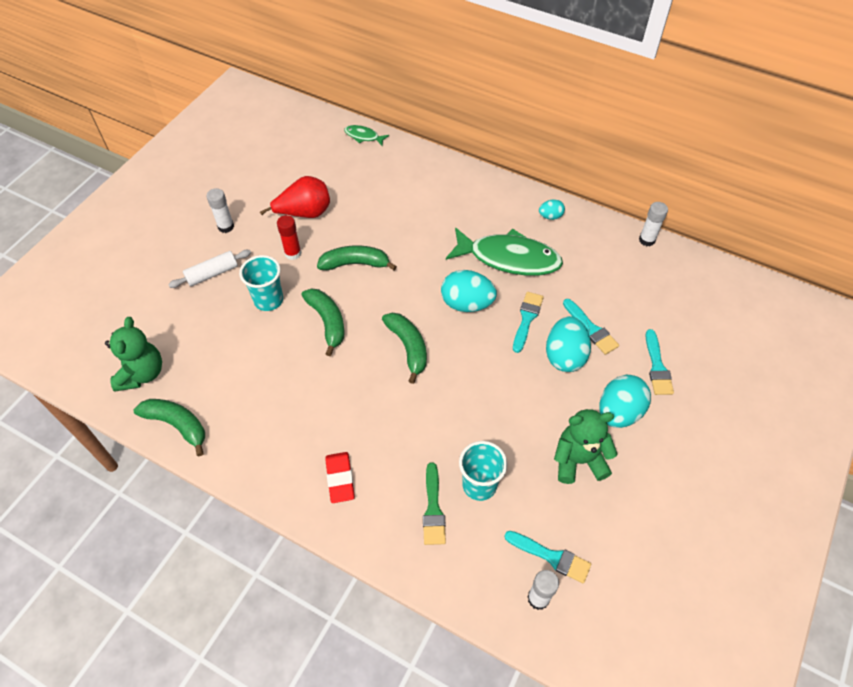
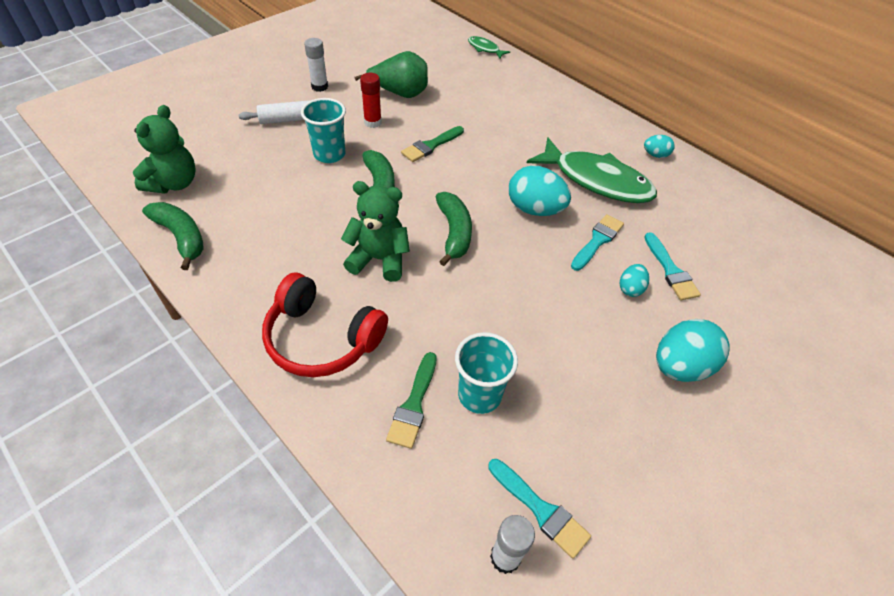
camera: 15 degrees right, 5 degrees down
(305, 213) = (400, 94): red pear -> green pear
(340, 479) = (322, 339): red eraser -> red headphones
(355, 264) = (431, 146): green banana -> green brush
(565, 356) = (630, 289): turquoise egg -> turquoise egg, size x0.52
(578, 460) = (612, 405): green teddy bear -> green teddy bear (379, 259)
(647, 240) = (762, 202): white glue stick -> none
(657, 367) = (743, 331): turquoise brush -> none

